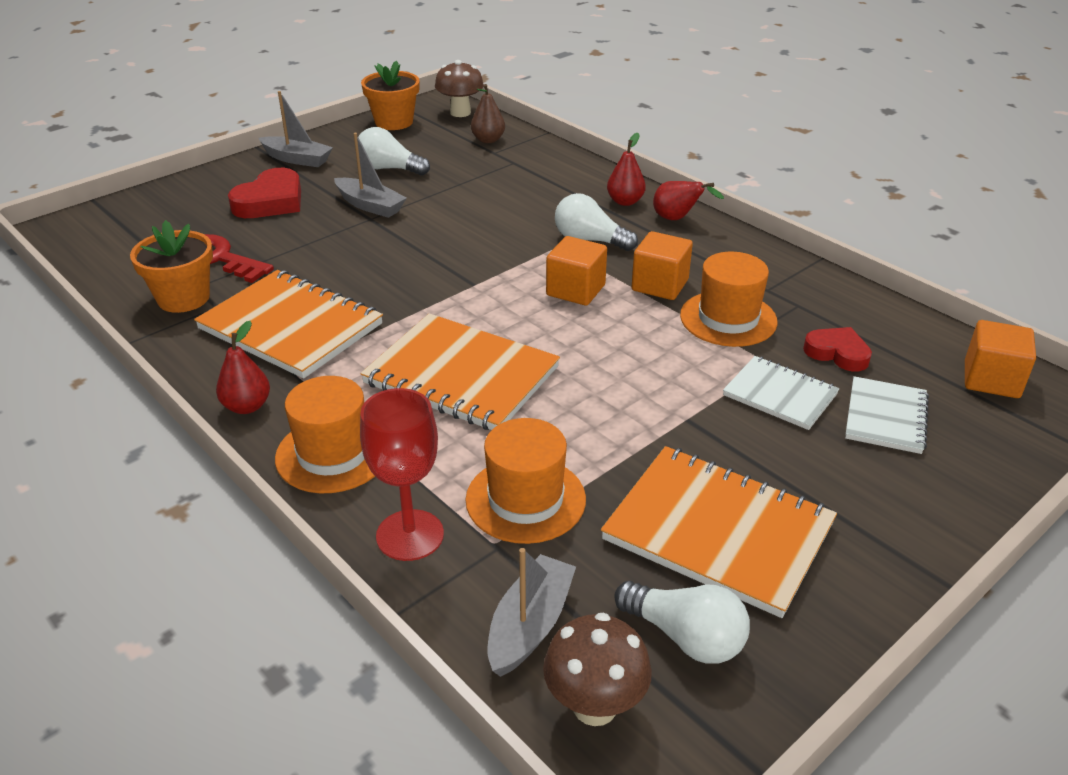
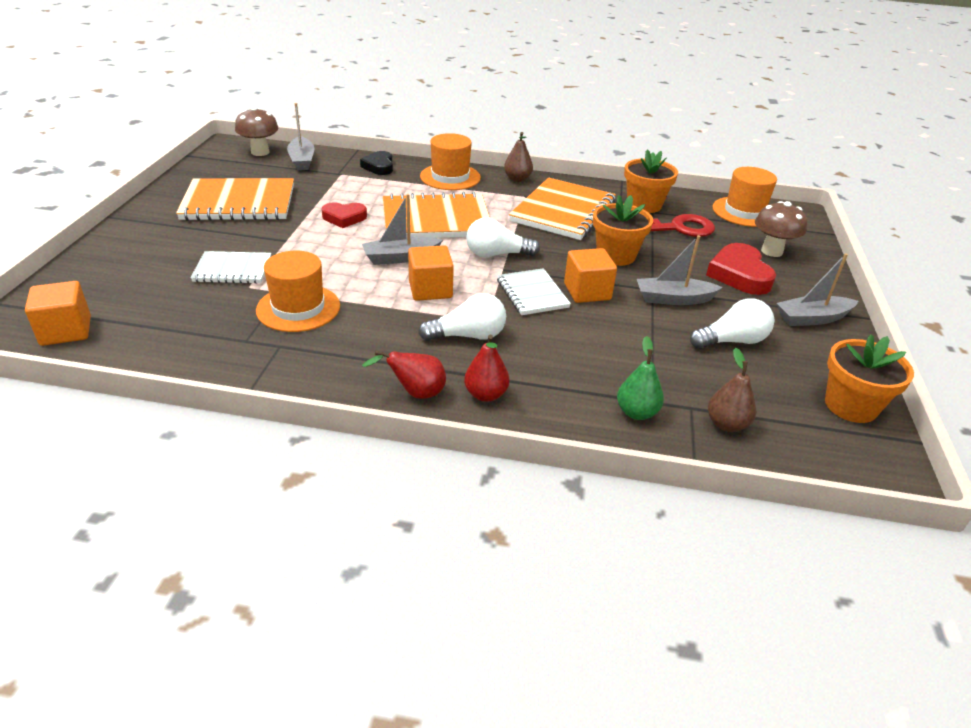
camera: 140 degrees right, 0 degrees up
(247, 406) = (517, 179): red pear -> brown pear
(291, 327) = (563, 211): orange notebook -> orange notebook turned 60 degrees counterclockwise
(340, 256) = (616, 255): none -> orange flower pot
(410, 535) = (379, 166): red goblet -> black heart
(460, 113) = (831, 460): brown mushroom -> brown mushroom (771, 251)
(525, 499) = (342, 188): orange hat -> orange hat (744, 212)
(534, 161) = (636, 412): none -> green pear
(567, 337) = (400, 258): none -> grey boat
(660, 285) = (372, 316): orange cube -> orange cube (587, 292)
(685, 637) = (235, 173): white light bulb -> white light bulb (497, 255)
(837, 353) = (199, 310): red heart -> red heart (344, 218)
(885, 417) = (153, 279): white notebook -> white notebook (532, 294)

